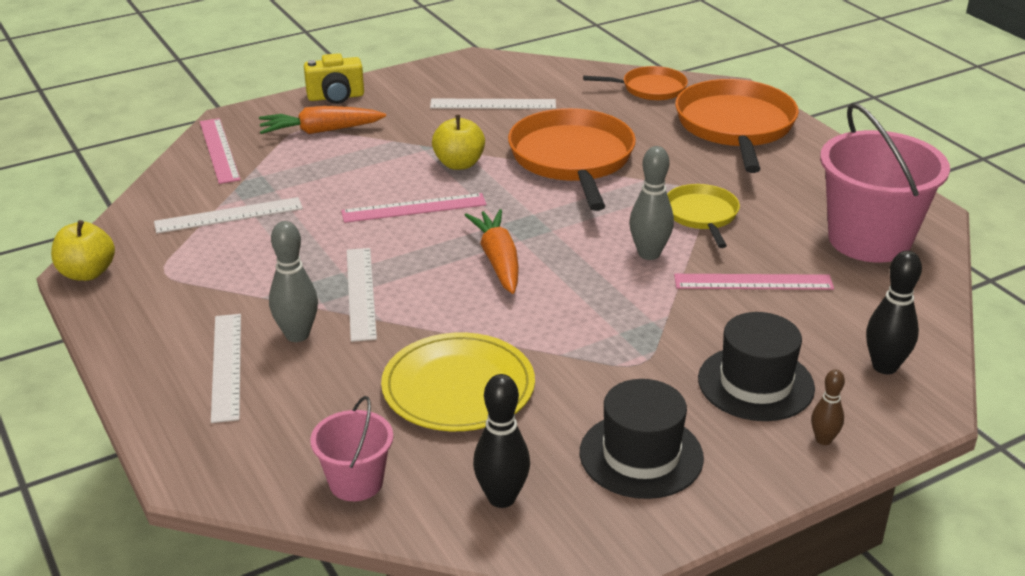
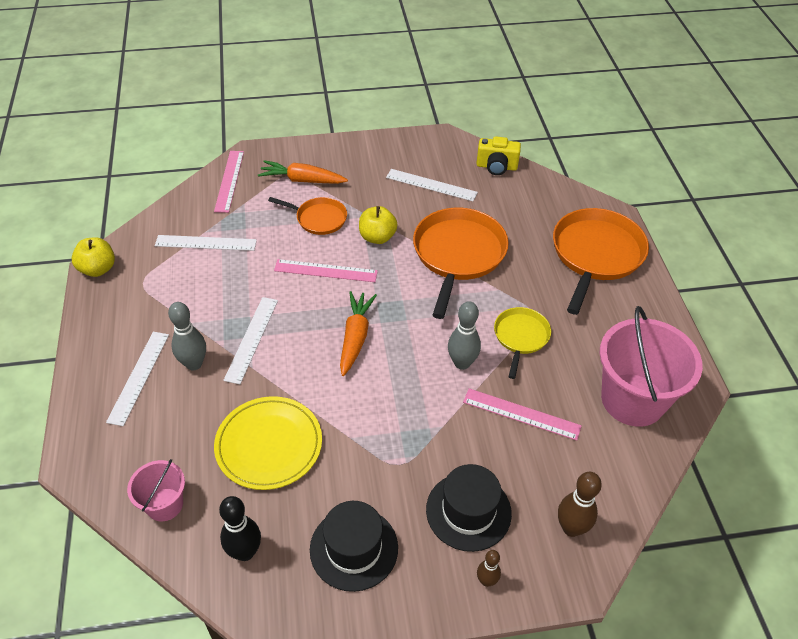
camera: 20 degrees right, 15 degrees up
(336, 97) = (328, 150): yellow camera -> yellow camera (496, 167)
(650, 88) = (553, 199): orange pan -> orange pan (319, 219)
(884, 366) = (571, 528): black bowling pin -> brown bowling pin

